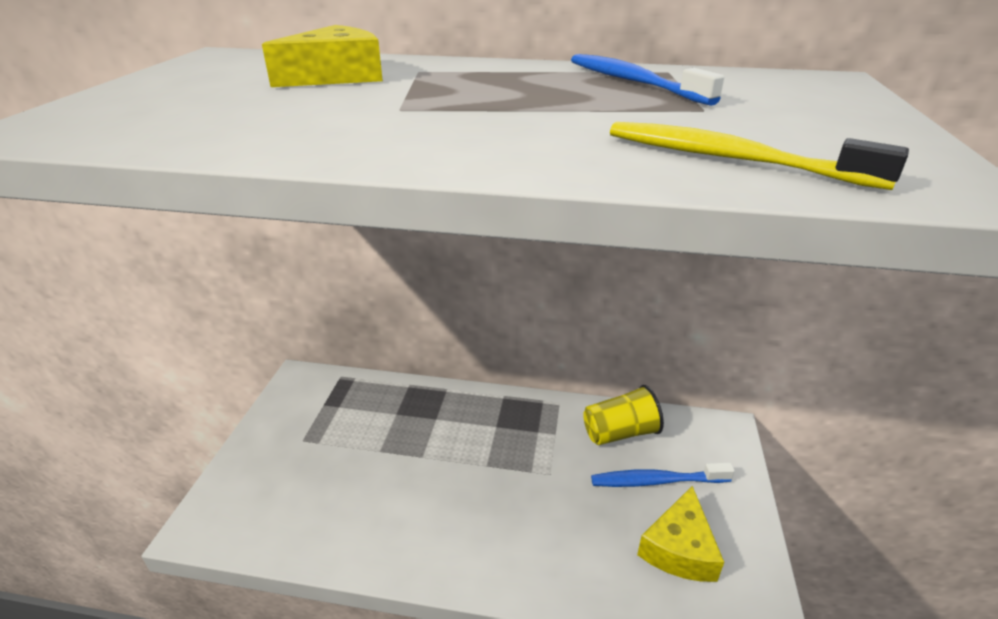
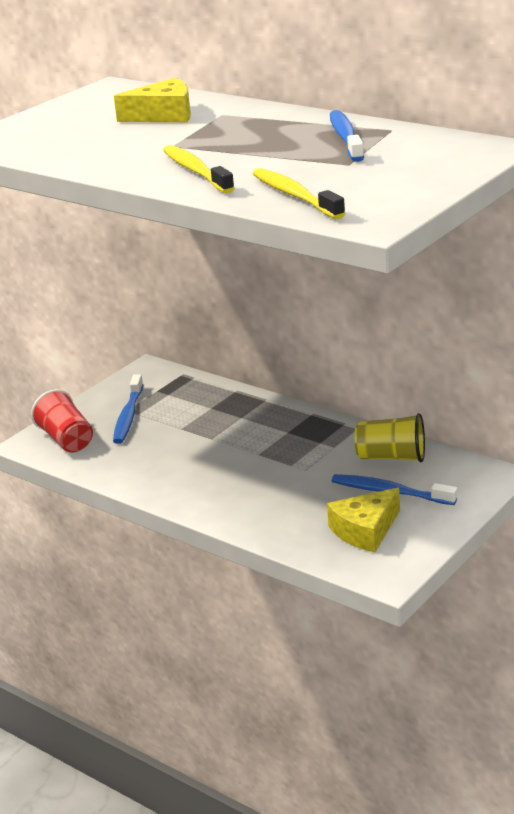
camera: 30 degrees right, 5 degrees down
(246, 507) = (66, 439): none -> red cup
(308, 449) = (128, 416): none -> blue toothbrush
(497, 139) = (196, 171): none -> yellow toothbrush

